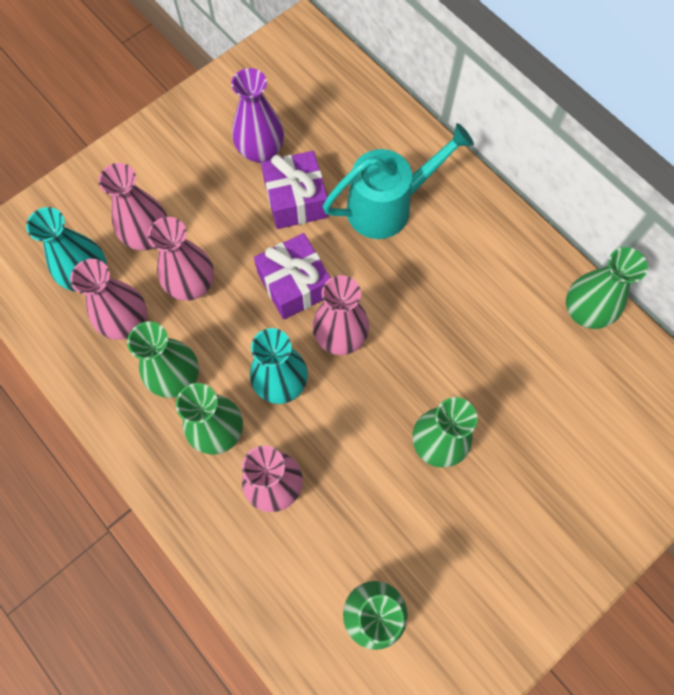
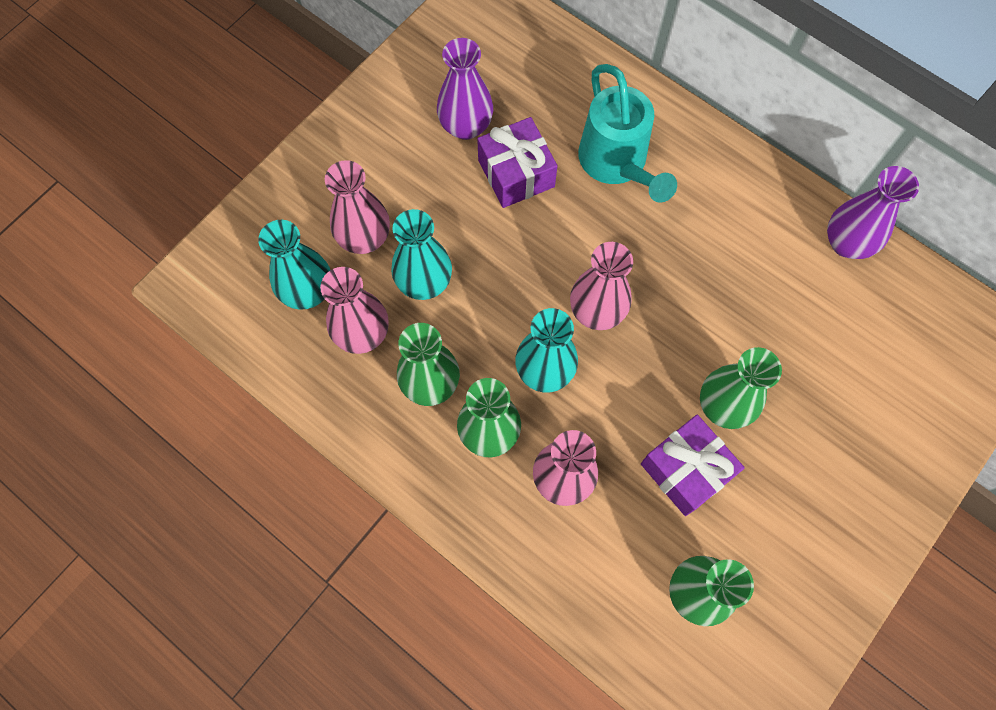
camera: 10 degrees left, 0 degrees up
(191, 284) = (424, 282): pink vase -> turquoise vase
(294, 284) = (535, 264): purple gift -> purple gift (686, 470)
(388, 206) = (617, 164): turquoise watering can -> turquoise watering can turned 105 degrees clockwise
(585, 311) = (846, 243): green vase -> purple vase

